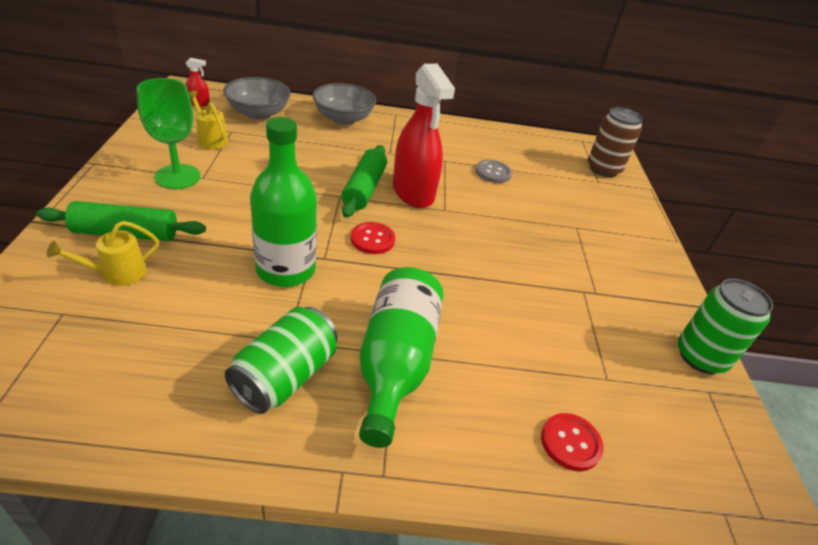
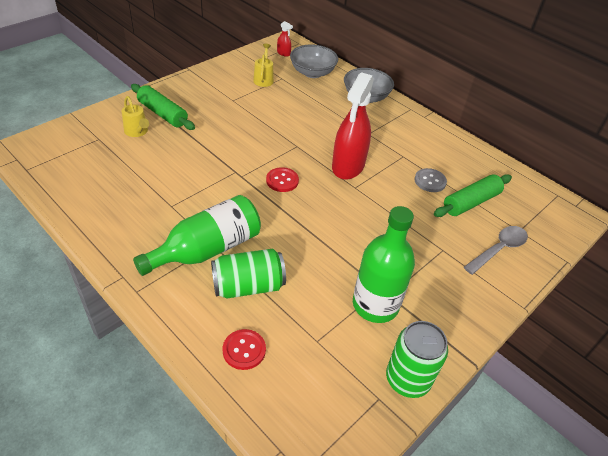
camera: 45 degrees right, 5 degrees up
(117, 274) = (137, 132): yellow watering can -> yellow watering can turned 135 degrees counterclockwise
(177, 177) = (220, 94): green goblet -> none
(285, 376) = (150, 221): green can -> green can (248, 286)
(286, 270) = (213, 171): green bottle -> green bottle (375, 305)
(364, 189) = (318, 149): green rolling pin -> green rolling pin (471, 202)
(603, 169) = (541, 225): brown can -> none
(606, 204) = (498, 249): none -> grey spoon

